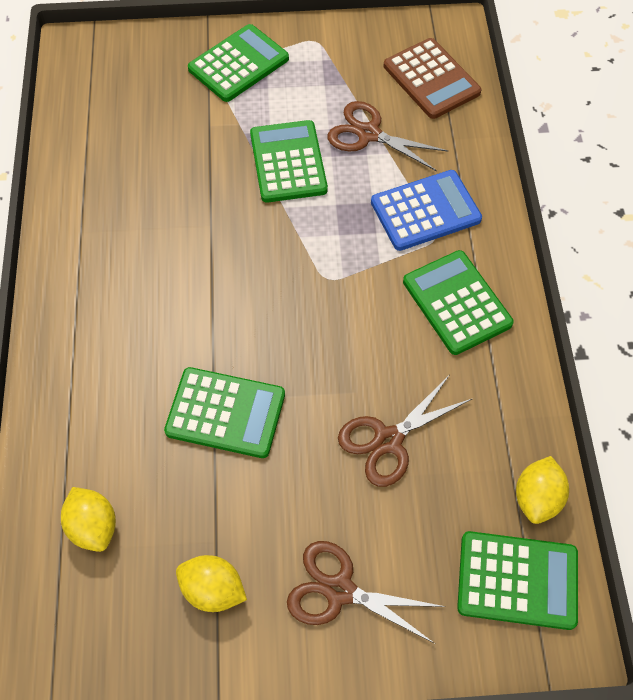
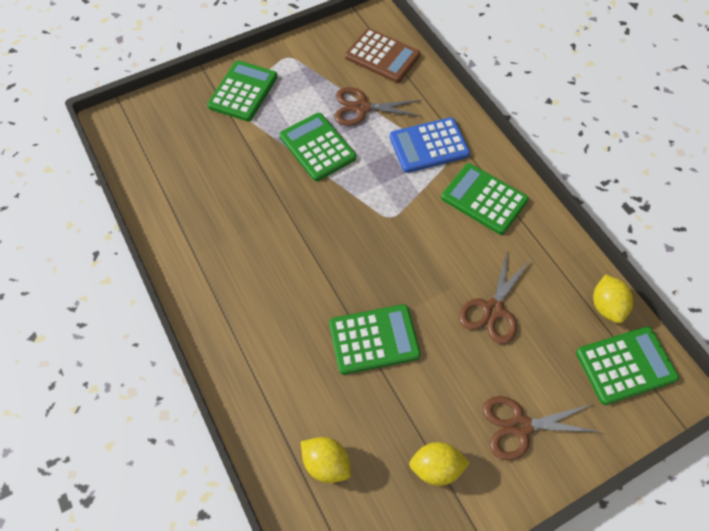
camera: 25 degrees left, 0 degrees up
(425, 211) = (429, 146): blue calculator -> blue calculator turned 150 degrees counterclockwise

